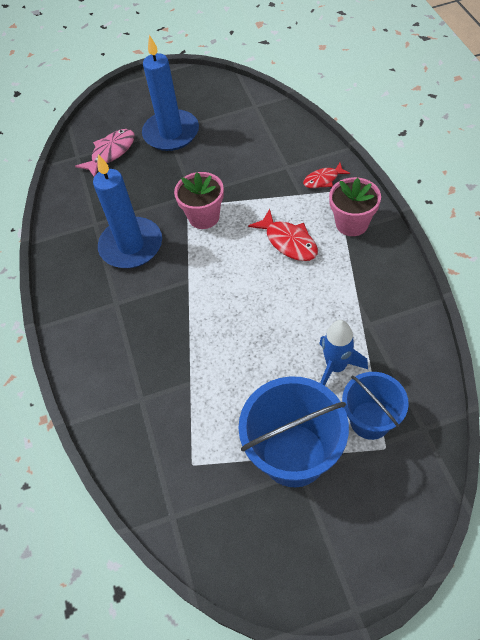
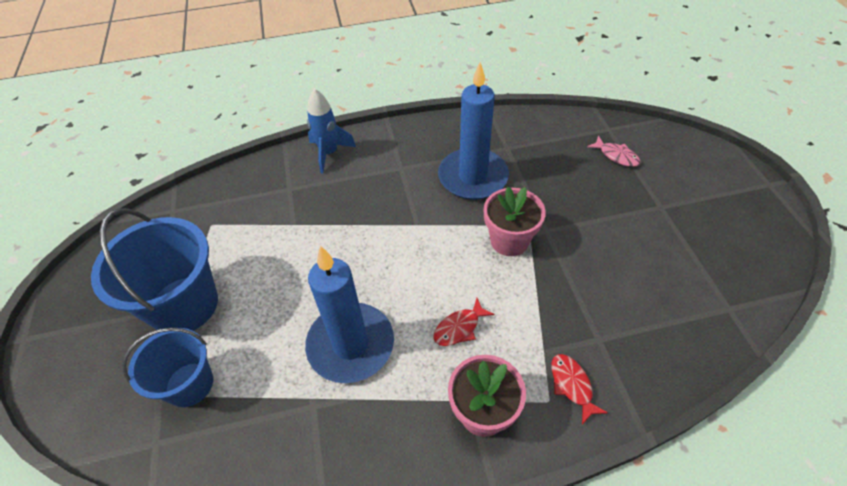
camera: 90 degrees right, 5 degrees down
(111, 153) = (616, 156): pink fish -> pink fish, size x0.65
(171, 133) = (656, 210): blue candle -> blue candle (351, 345)
(288, 242) = (459, 328): red fish -> red fish, size x0.65
(336, 367) = (266, 358): blue rocket -> blue rocket (329, 153)

